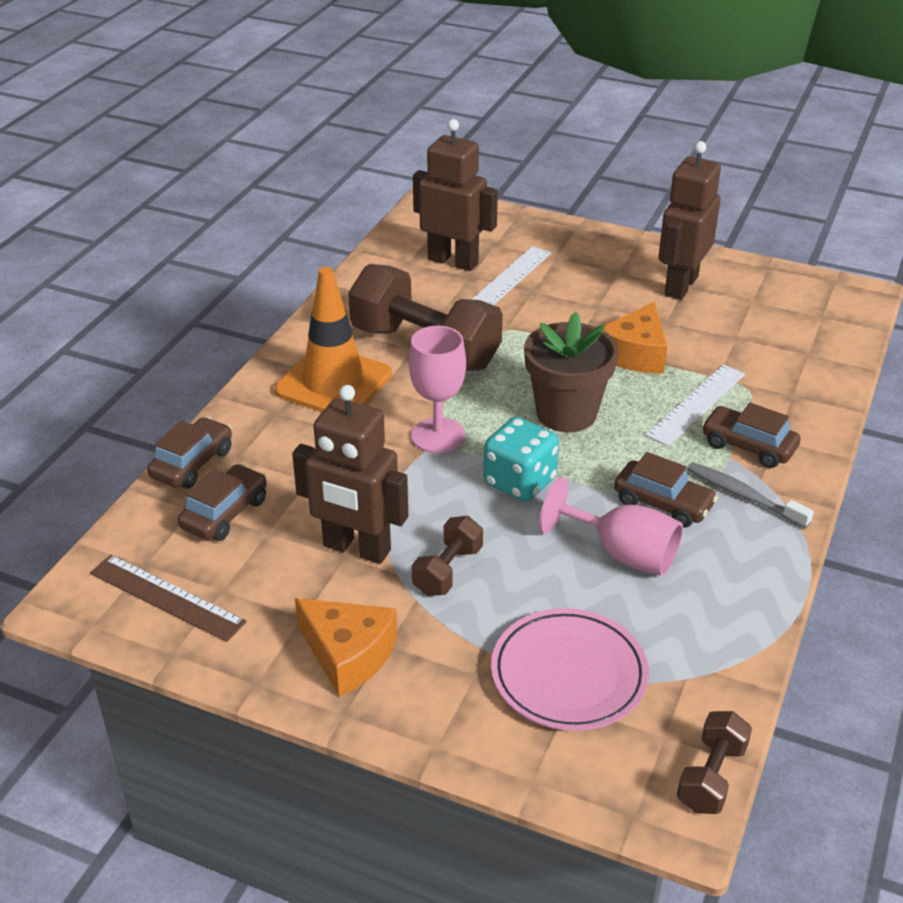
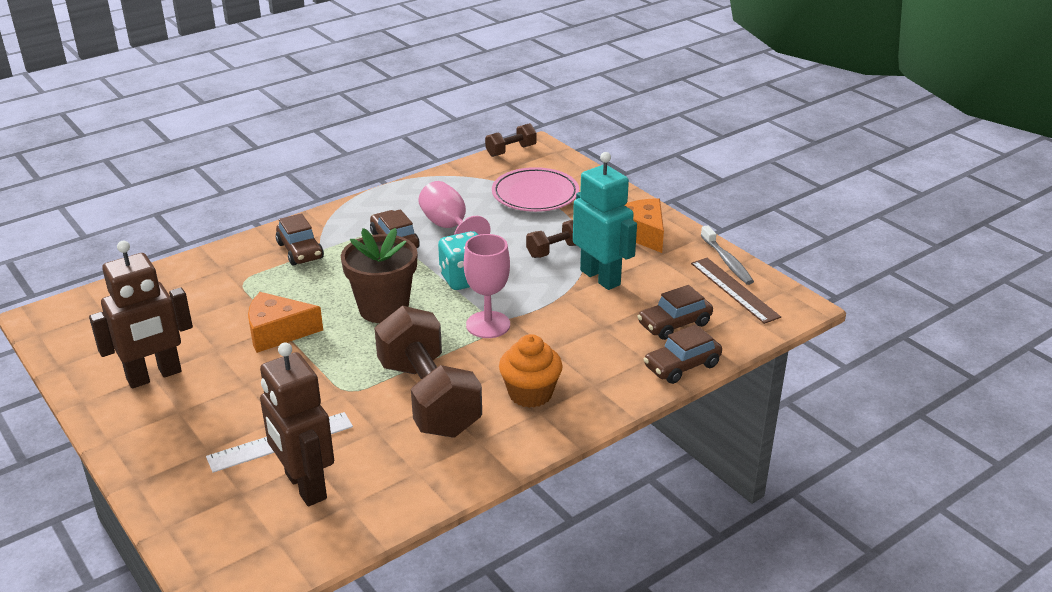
camera: 150 degrees left, 5 degrees down
(333, 383) = (530, 393): orange traffic cone -> orange cupcake
(356, 548) = (600, 277): brown robot -> turquoise robot
(635, 354) = (278, 332): orange cheese -> orange cheese turned 150 degrees counterclockwise
(696, 404) = (291, 284): white ruler -> none
(743, 495) = (344, 230): grey toothbrush -> grey toothbrush (727, 261)

